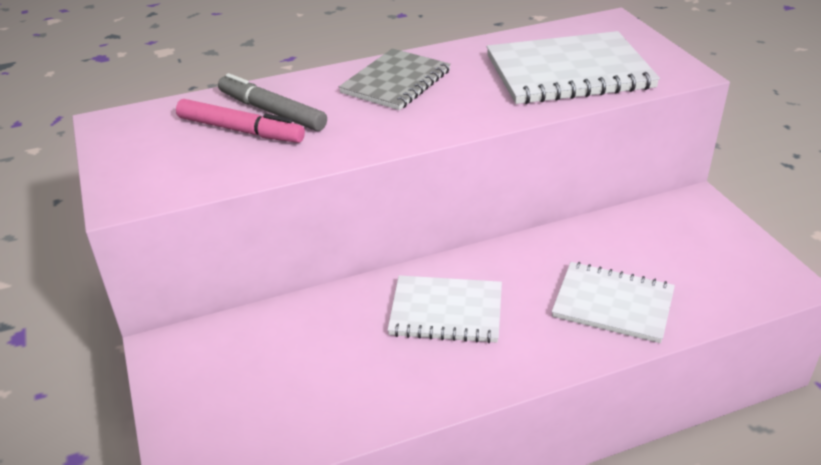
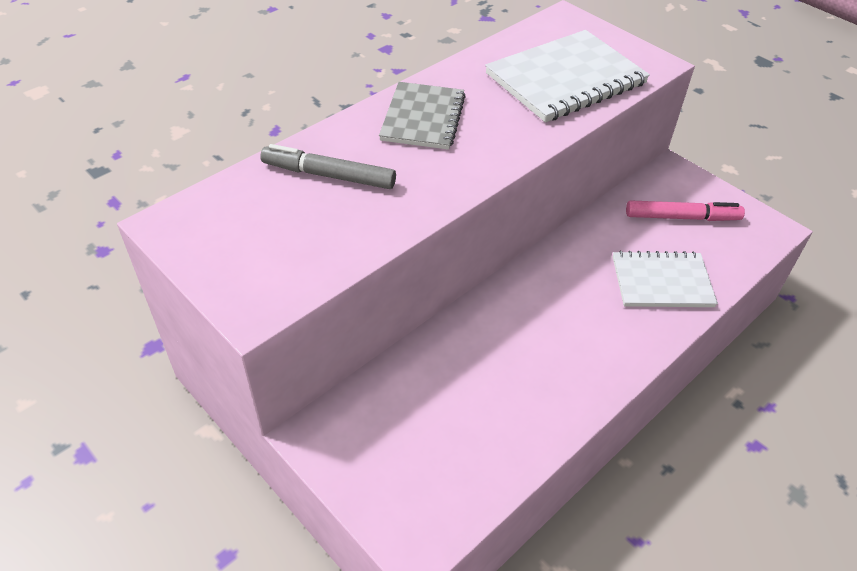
camera: 25 degrees left, 10 degrees up
(240, 130) = (313, 203): pink marker -> pink marker (681, 217)
(446, 311) = (538, 325): white notebook -> none

